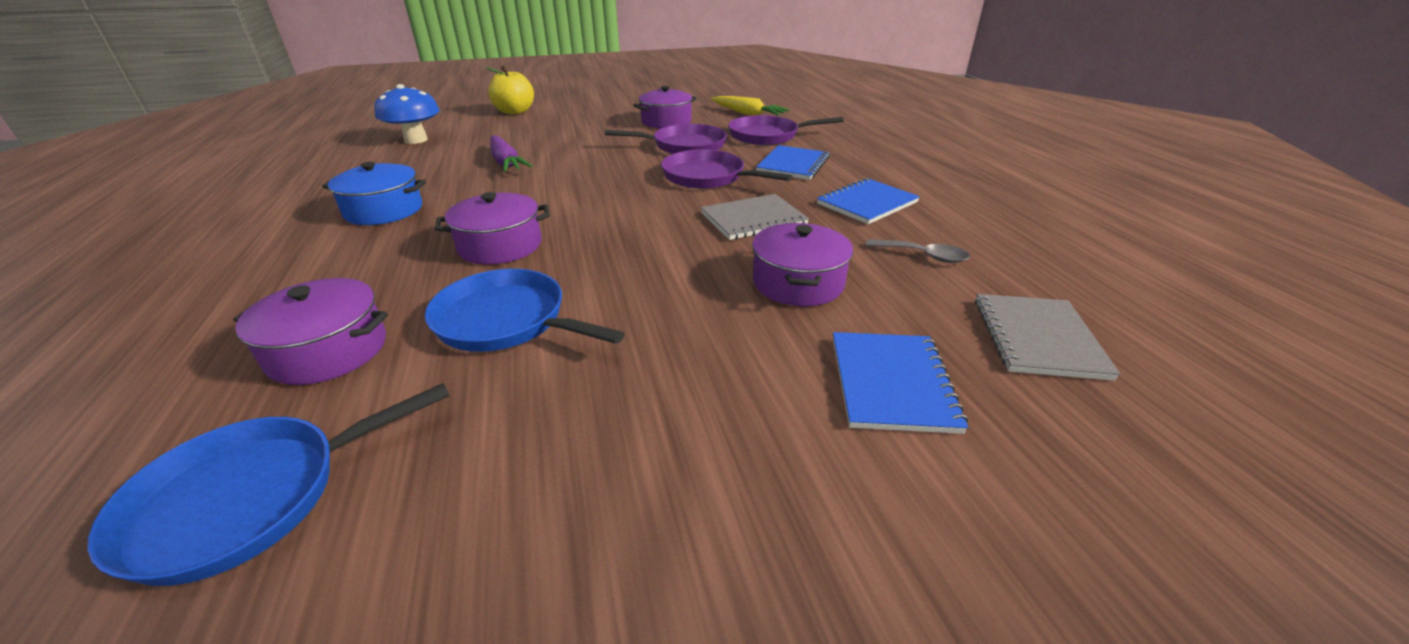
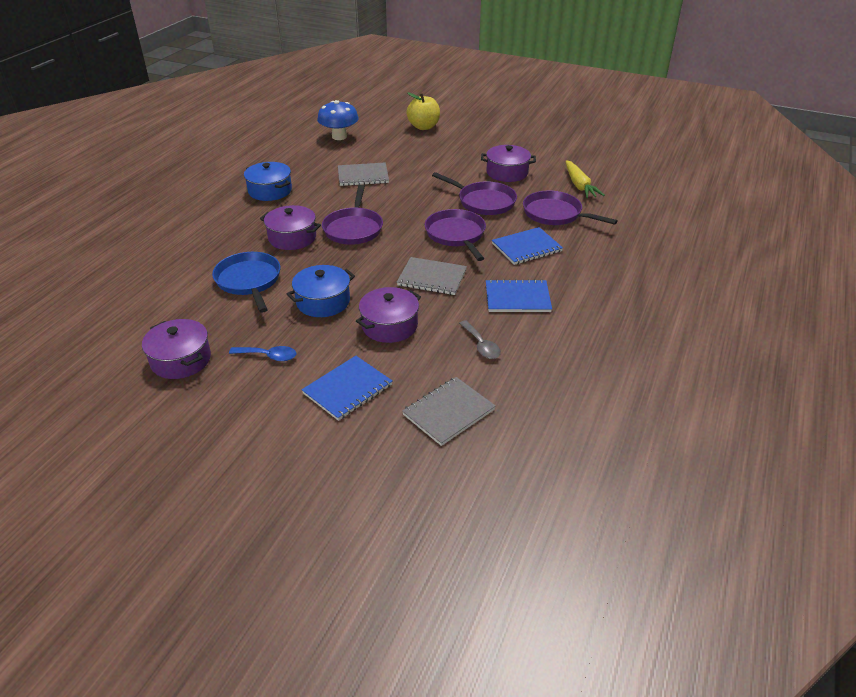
camera: 40 degrees right, 5 degrees up
(251, 498) = (118, 308): blue pan -> none
(328, 351) = (181, 263): purple pot -> purple pot (181, 360)
(506, 162) = (363, 176): purple carrot -> grey notebook
(575, 209) = (353, 228): none -> purple pan
(667, 296) = (323, 301): none -> blue pot
(706, 406) = (268, 356): none -> blue spoon

